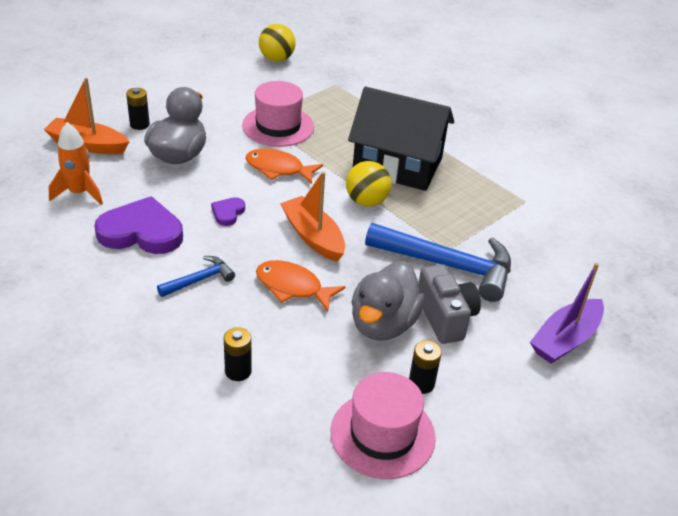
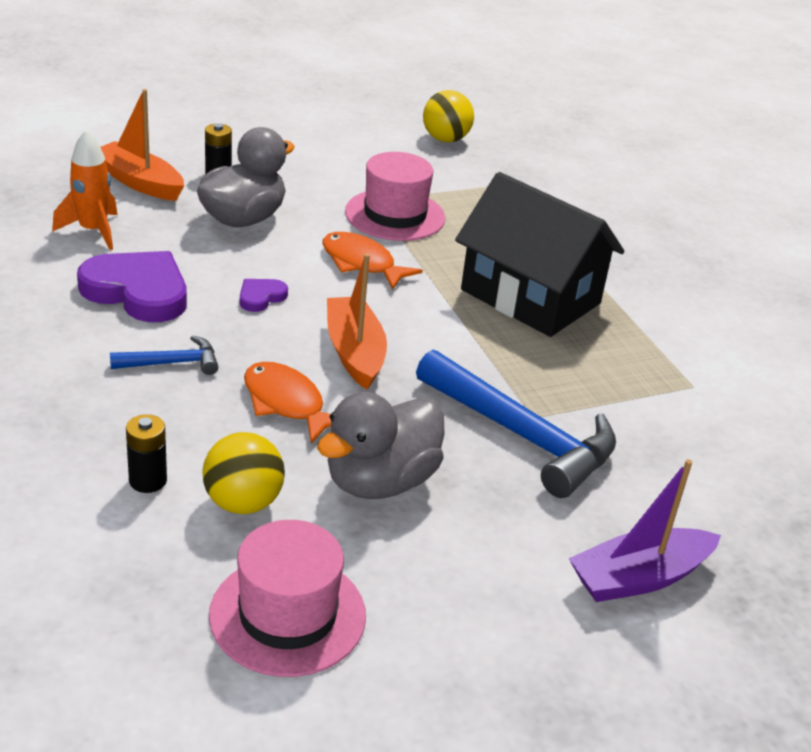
camera: 20 degrees right, 5 degrees down
(366, 201) = (457, 329): yellow ball -> yellow ball (243, 503)
(421, 384) = (385, 569): black battery -> none
(445, 317) = (475, 498): grey camera -> none

